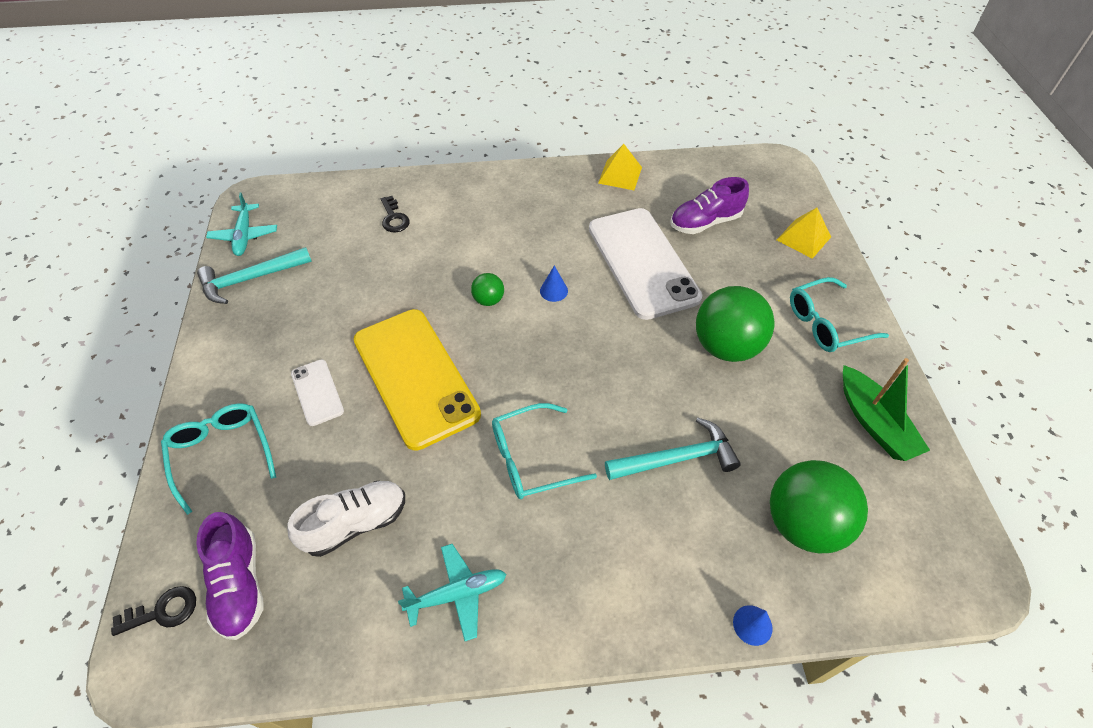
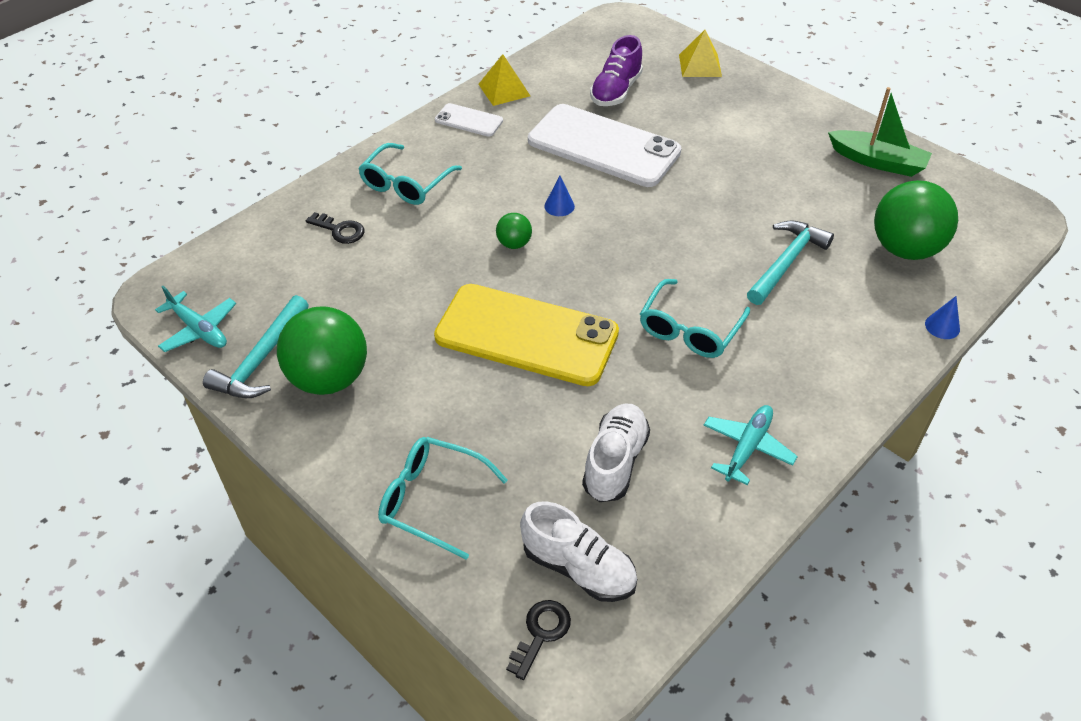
camera: 40 degrees left, 5 degrees down
(239, 584) = (579, 568): purple shoe -> white shoe
(317, 392) = (456, 400): white phone -> white phone (469, 120)
(726, 346) = (733, 170): green ball -> green ball (329, 378)
(826, 323) = (780, 116): turquoise glasses -> turquoise glasses (406, 184)

